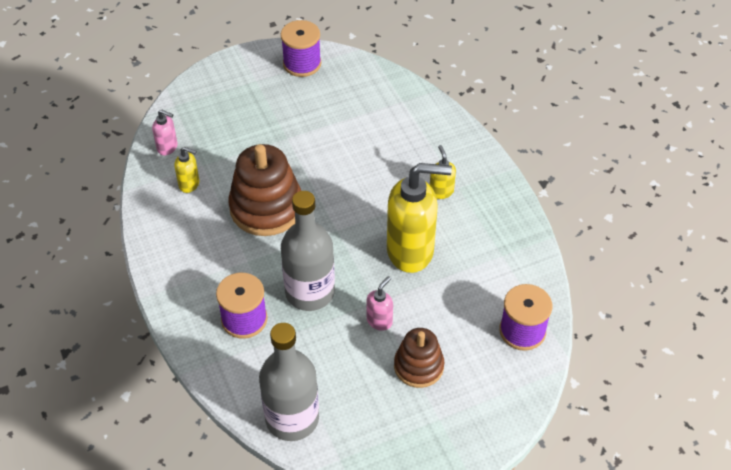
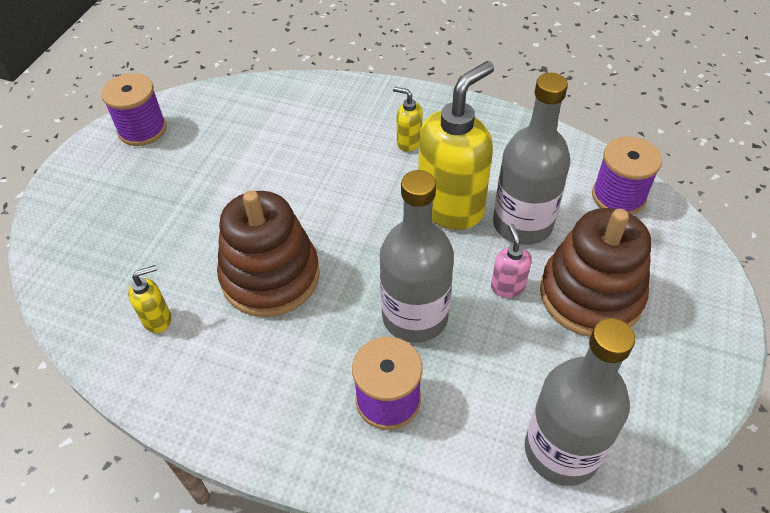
camera: 45 degrees left, 0 degrees up
(167, 147) = (86, 303): pink soap dispenser -> none
(418, 366) = (590, 295): brown stacking toy -> brown stacking toy, size x1.64
(438, 296) = (522, 224): none -> grey bottle

